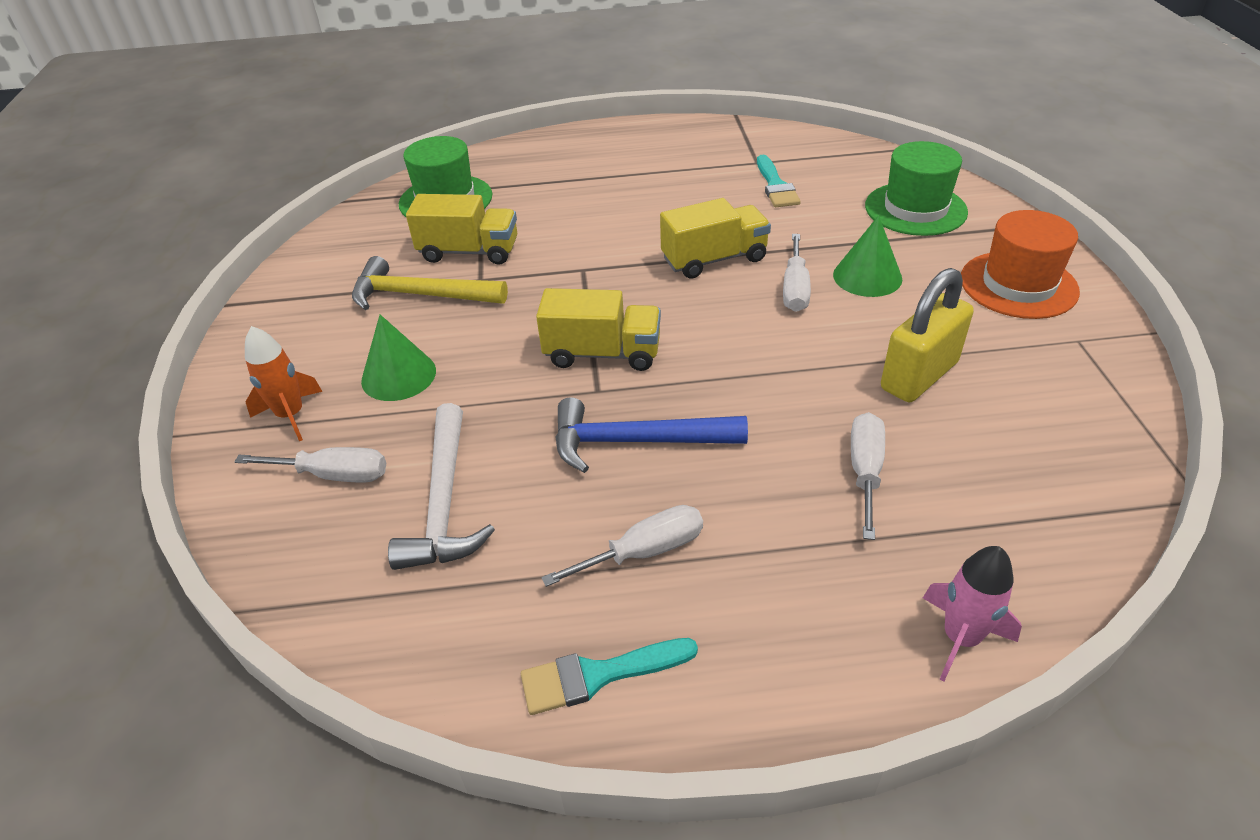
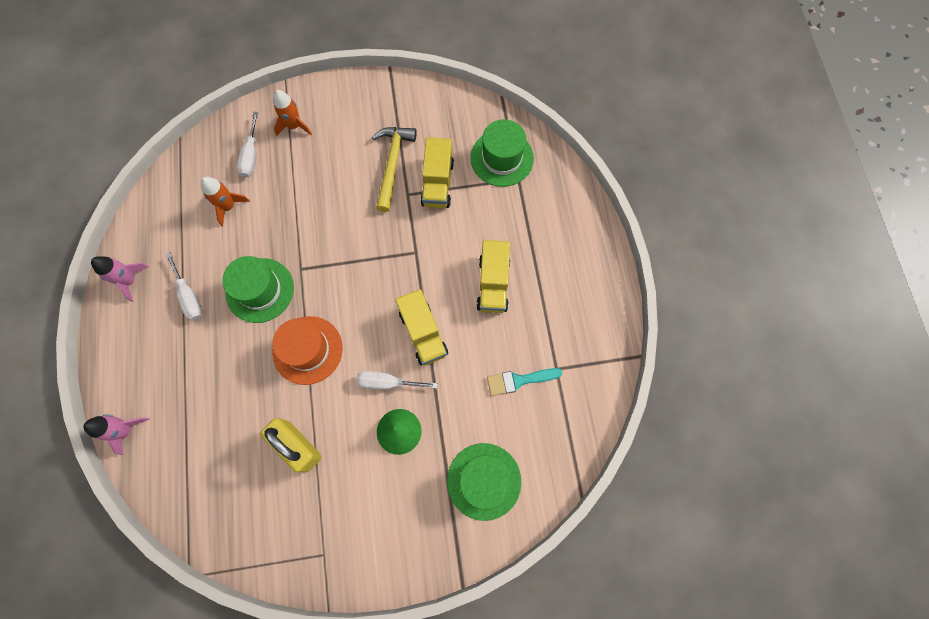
camera: 85 degrees right, 30 degrees up
(398, 375) = (320, 168): green cone -> none
(444, 502) = (228, 207): white hammer -> orange rocket
(598, 675) = (130, 280): turquoise brush -> pink rocket
(602, 353) = (331, 269): yellow truck -> yellow truck (493, 284)
(636, 441) = (260, 290): blue hammer -> green hat
(865, 471) = (227, 403): white screwdriver -> none
(1018, 285) = (384, 533): orange hat -> orange hat (307, 350)

